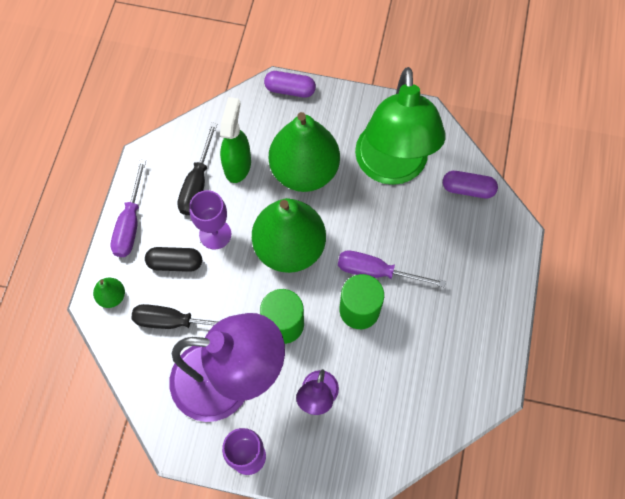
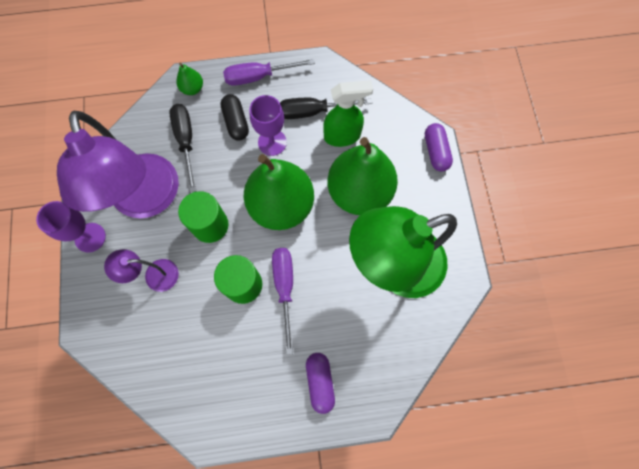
camera: 70 degrees right, 5 degrees up
(468, 189) = (402, 347): purple capsule -> purple capsule (320, 382)

